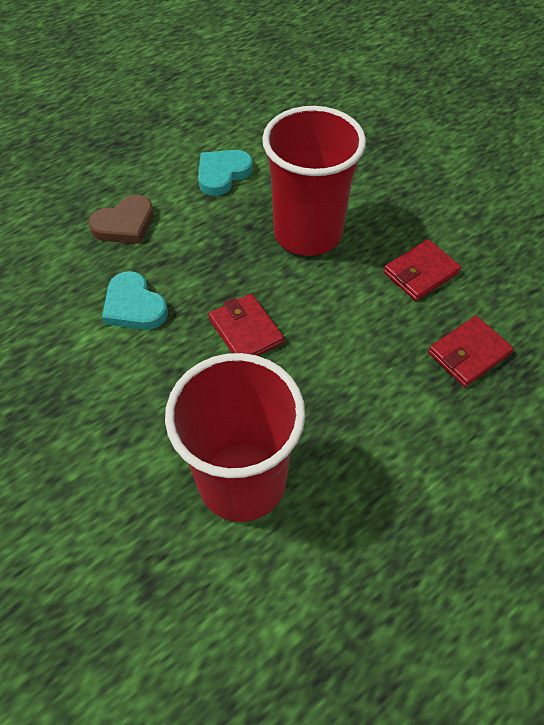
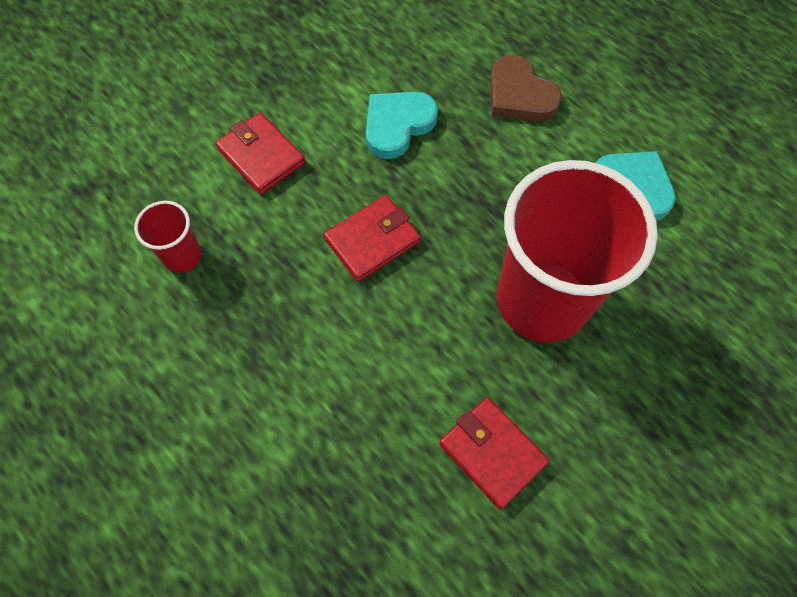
camera: 85 degrees right, 10 degrees up
(242, 480) = (182, 255): red cup -> red cup, size x0.43
(468, 353) = (357, 513): red wallet -> red wallet (261, 156)

